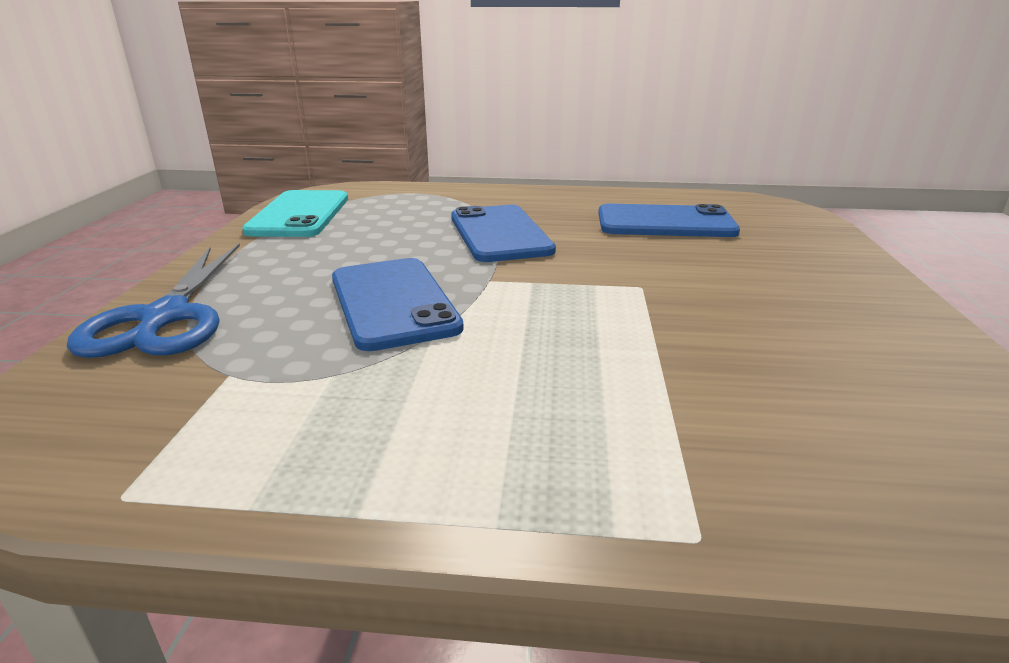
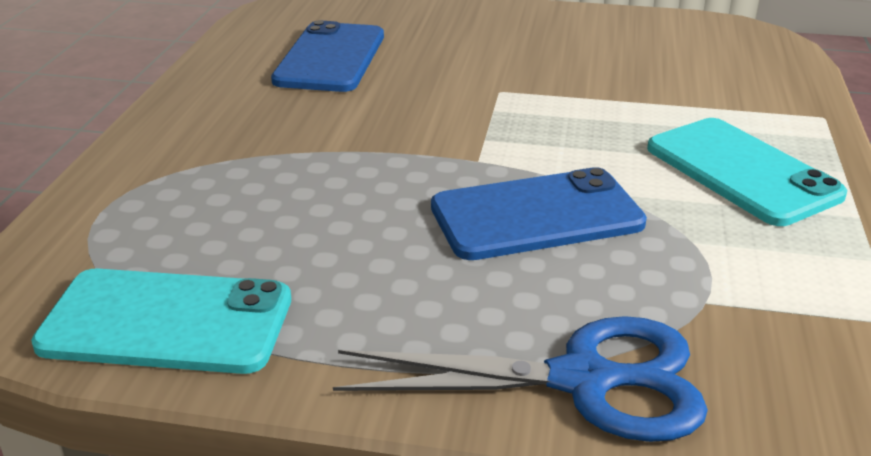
camera: 85 degrees left, 5 degrees up
(482, 422) = (741, 171): none -> turquoise phone
(500, 234) = (334, 149): blue phone -> none

